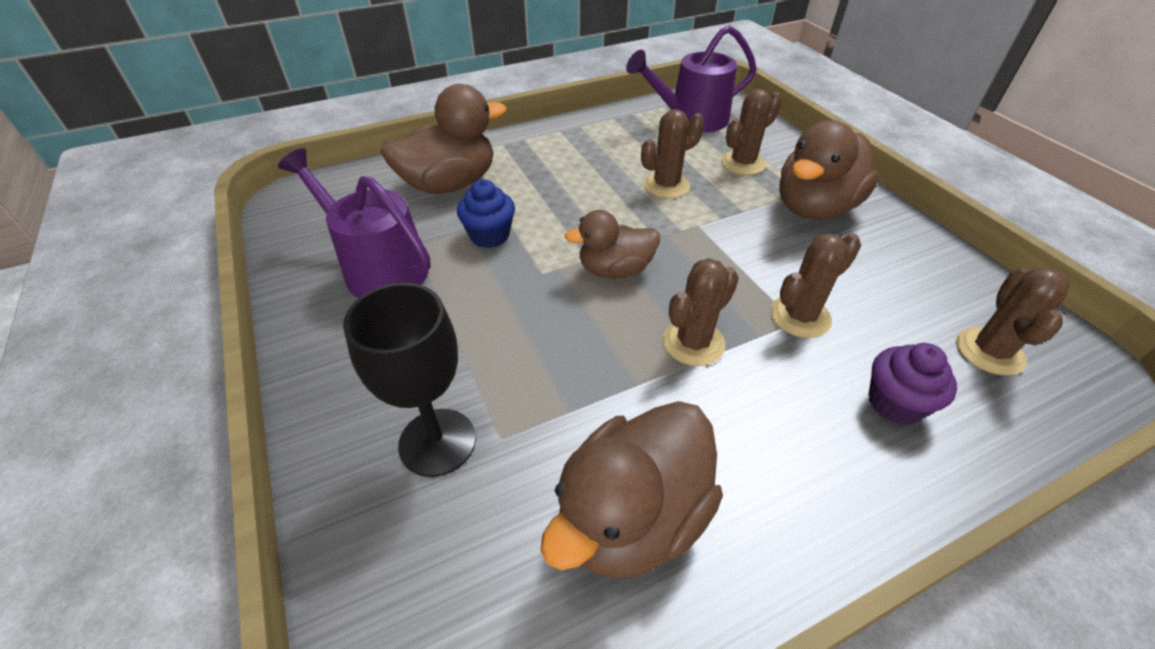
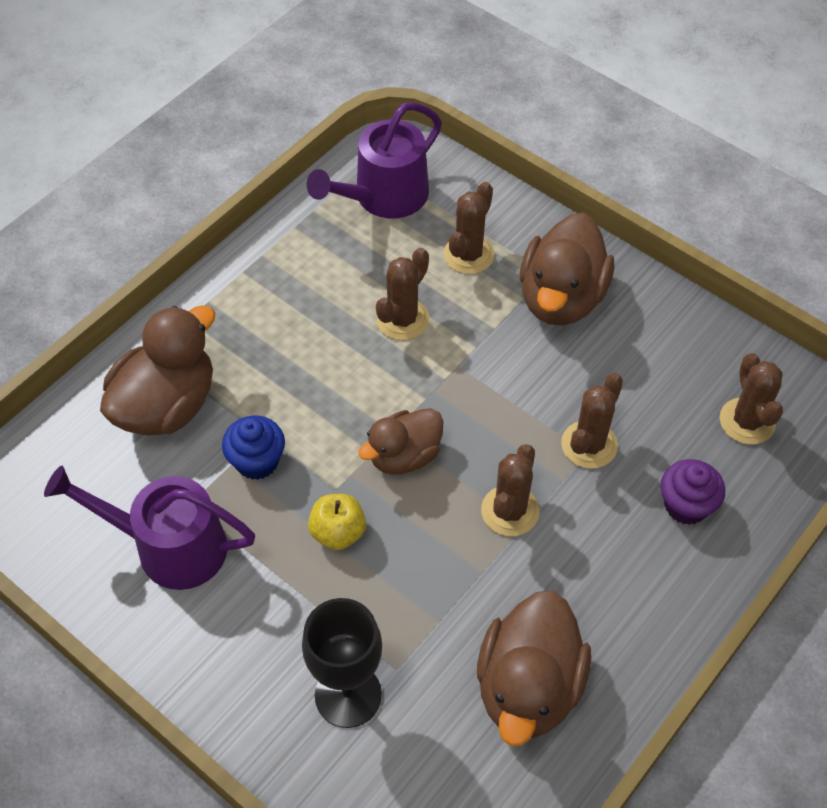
camera: 25 degrees left, 10 degrees up
(521, 304) = (338, 532): none -> yellow apple

